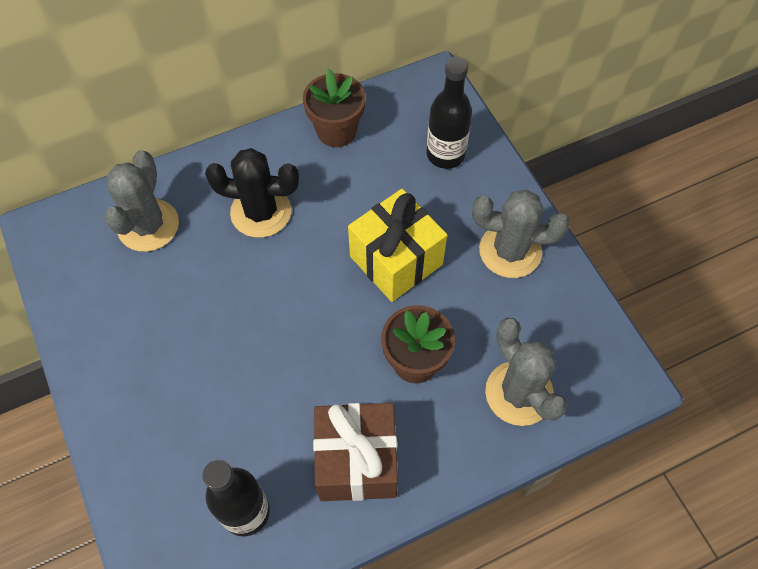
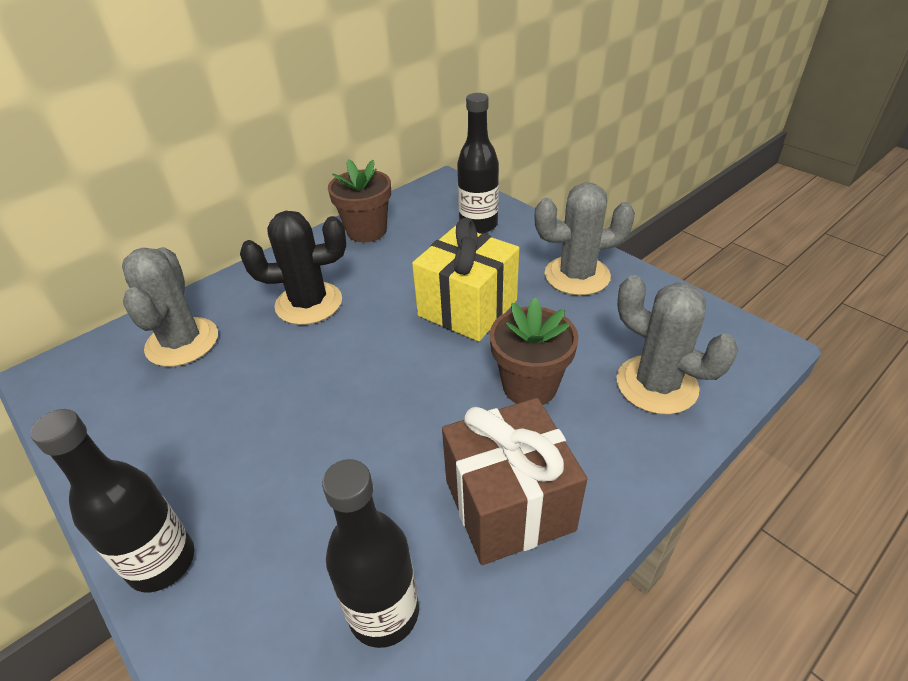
camera: 15 degrees left, 20 degrees down
(110, 428) = (162, 562): none -> black bottle

